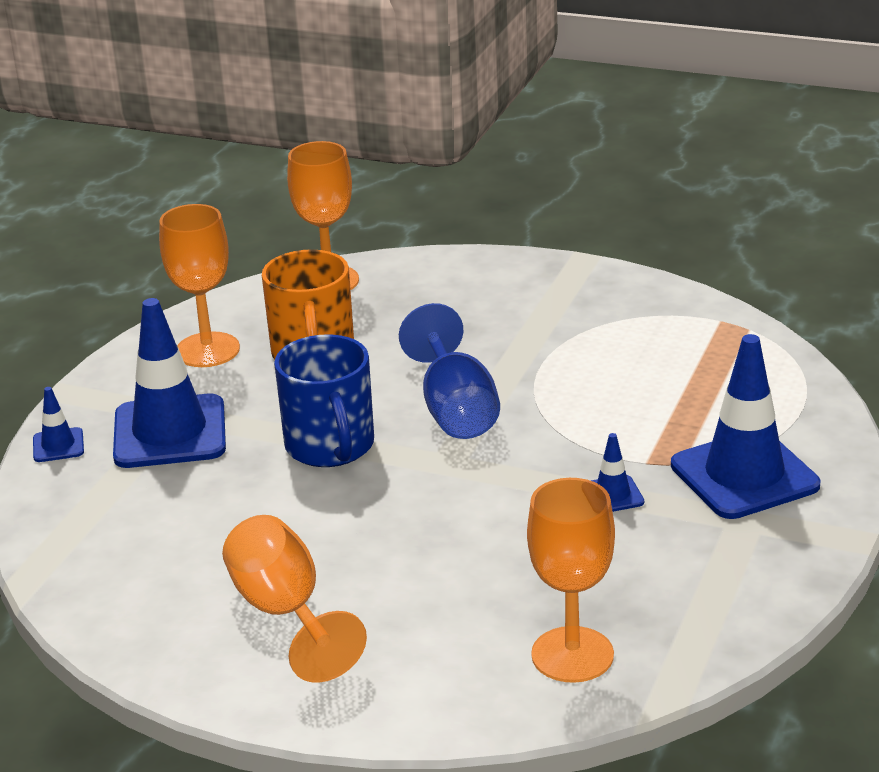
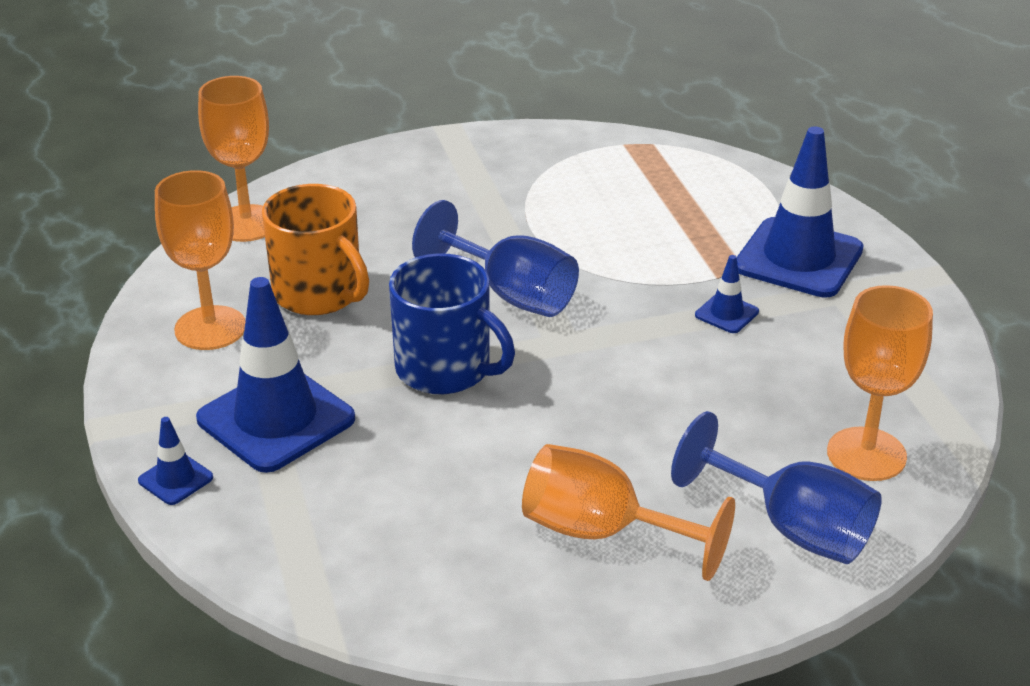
camera: 40 degrees left, 5 degrees up
(431, 679) = (792, 528): none -> blue goblet

